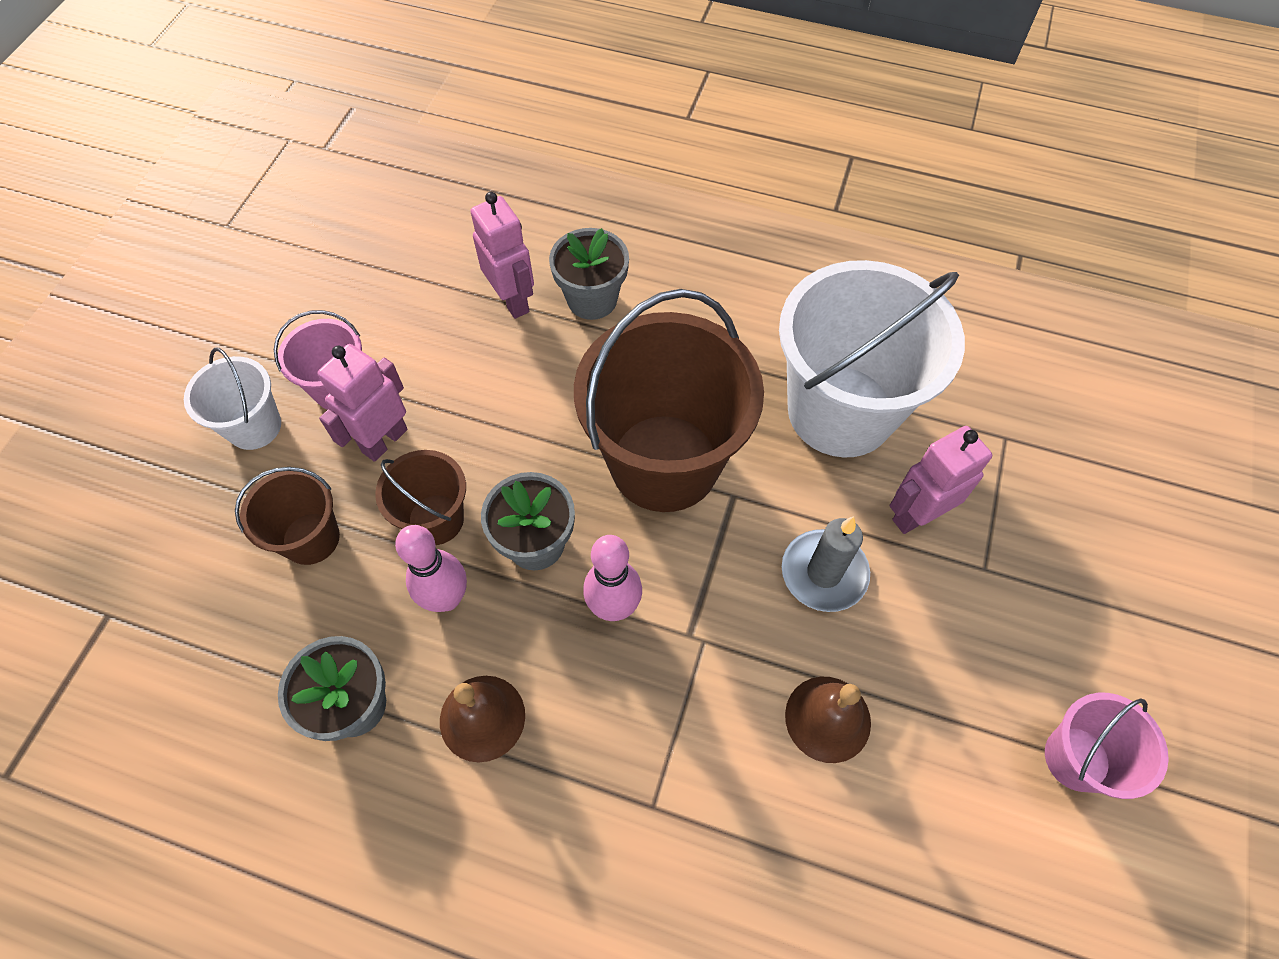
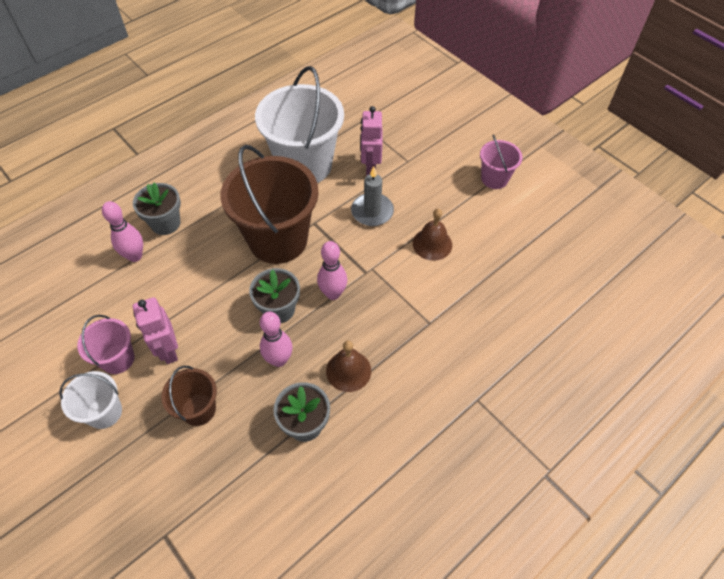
camera: 60 degrees left, 5 degrees down
(436, 519) = (233, 346): brown bucket -> none
(513, 300) = (135, 256): pink robot -> pink bowling pin

